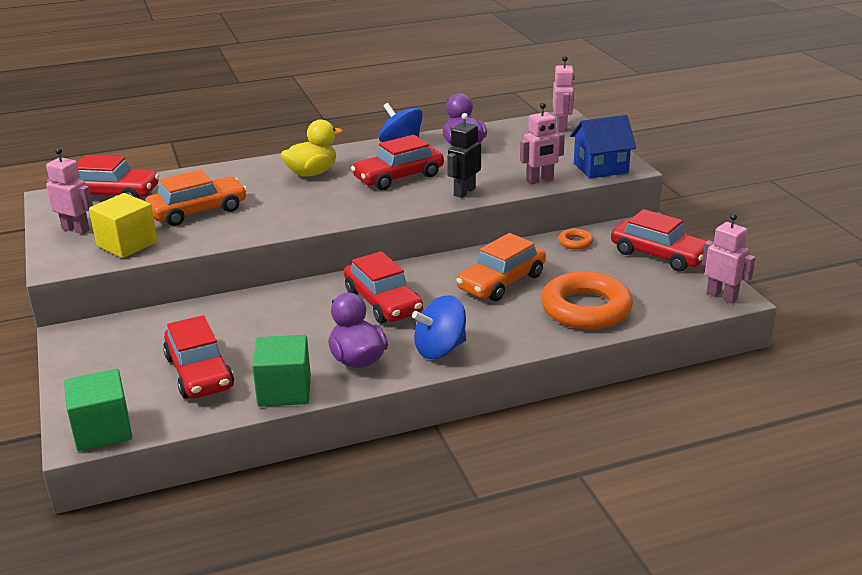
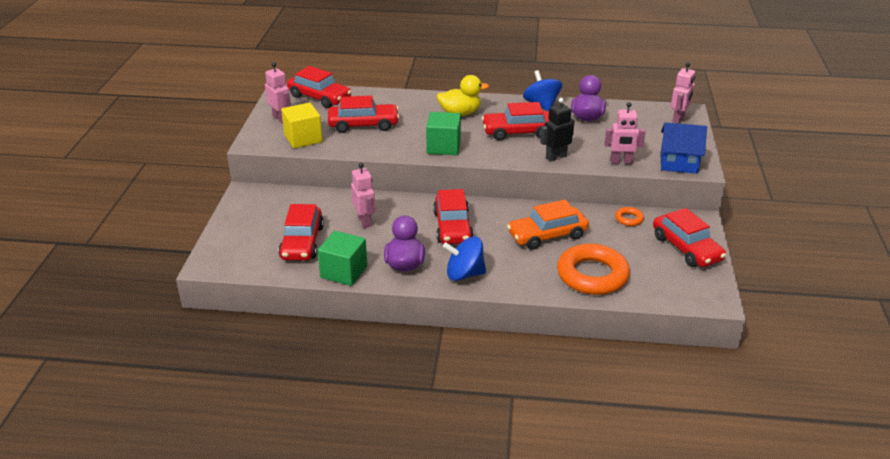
camera: 25 degrees right, 5 degrees up
(103, 430) = (223, 263): green cube -> green cube (443, 147)
(198, 211) = (363, 125): orange car -> red car
(722, 296) = (707, 297): pink robot -> pink robot (365, 221)

